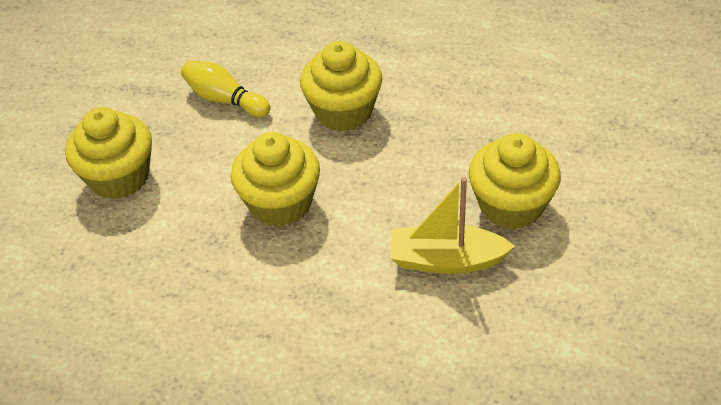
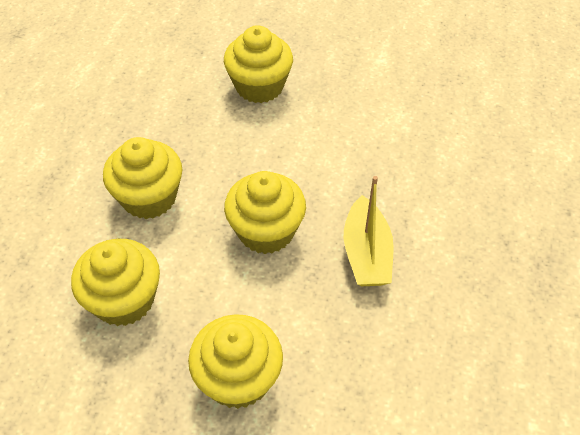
camera: 100 degrees left, 5 degrees up
(225, 99) = (124, 300): yellow bowling pin -> yellow cupcake
(446, 260) = (316, 120): yellow boat -> yellow boat (366, 253)

